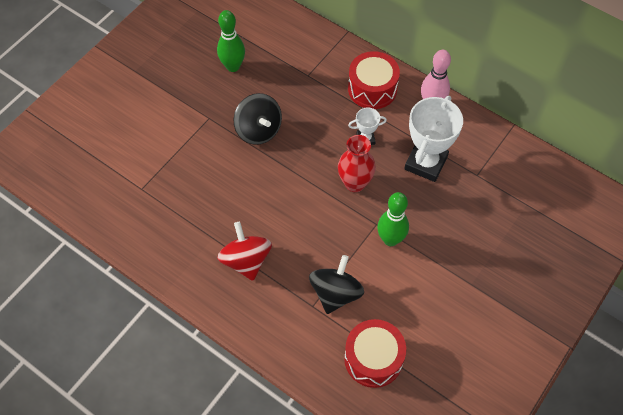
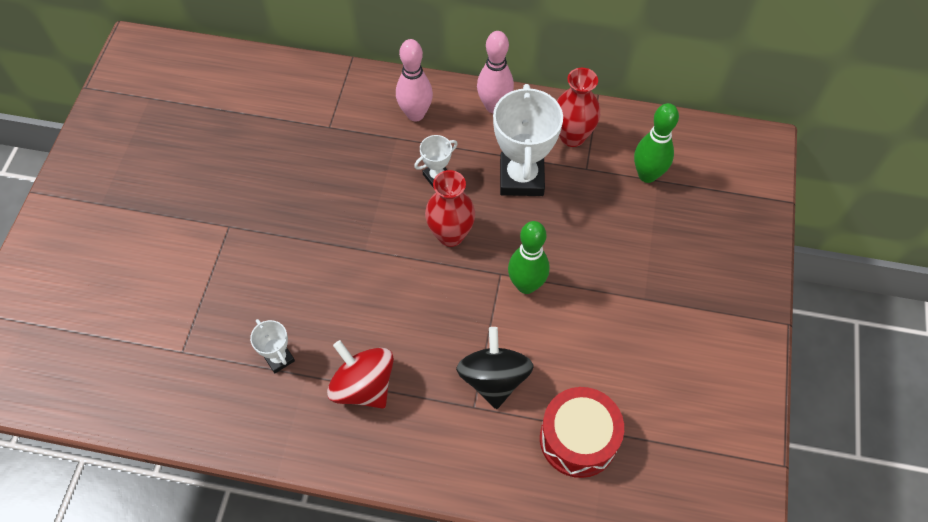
camera: 25 degrees left, 0 degrees up
(200, 219) = (279, 358): none -> white trophy
(233, 66) = (229, 151): green bowling pin -> green bowling pin (647, 175)
(258, 130) = (300, 217): black spinning top -> none
(372, 89) = (415, 114): red drum -> pink bowling pin
(478, 148) = (572, 136): none -> red vase

